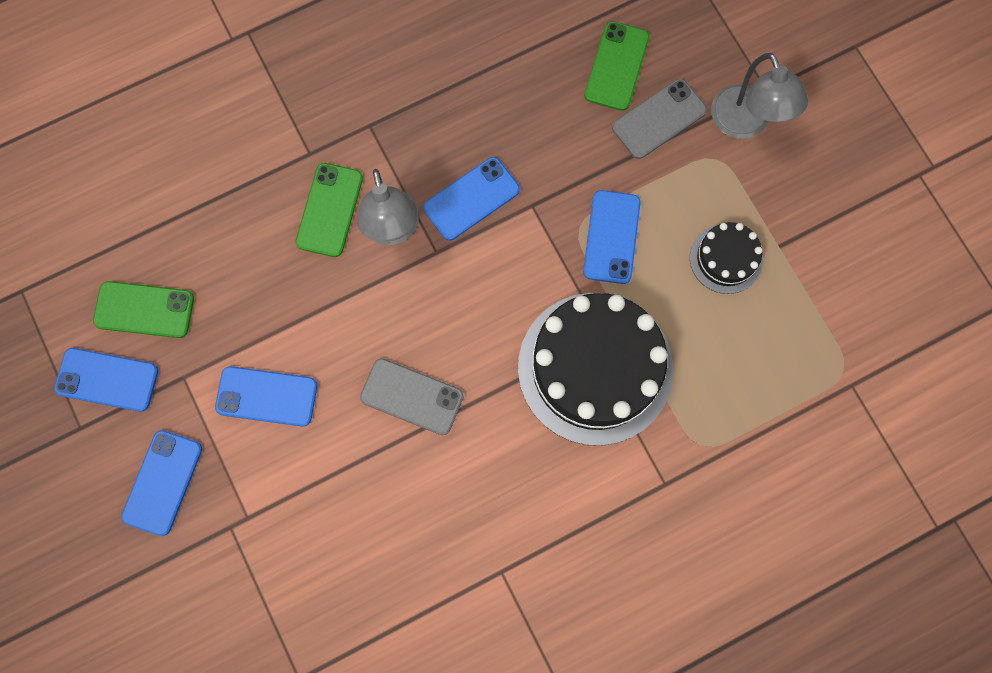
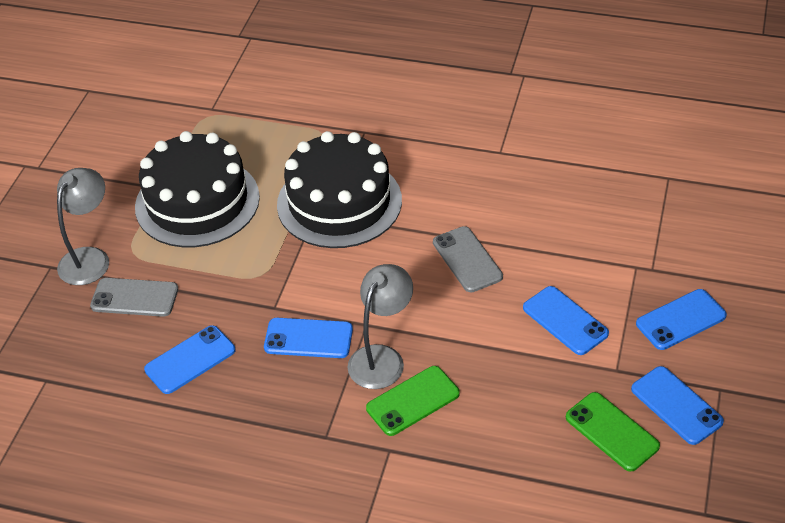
camera: 135 degrees left, 30 degrees down
(611, 237) = (247, 257): blue phone -> blue phone (190, 360)
(616, 66) = (117, 347): green phone -> none
(726, 258) = (197, 202): black cake -> black cake, size x2.08

